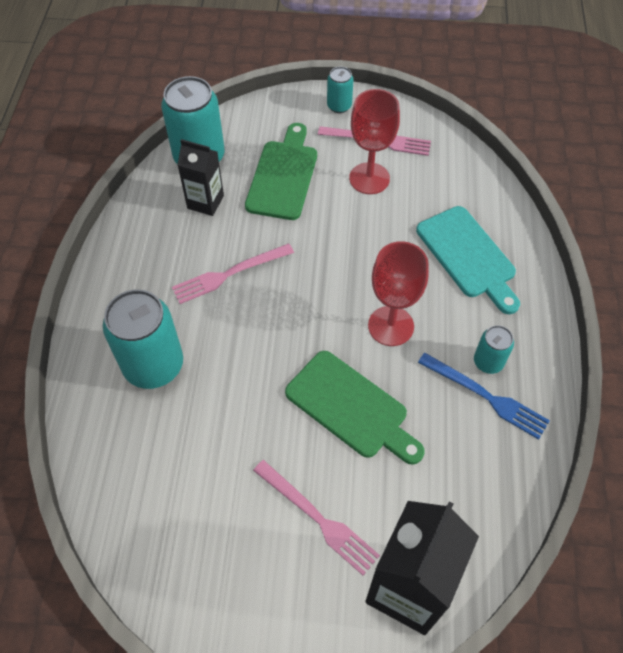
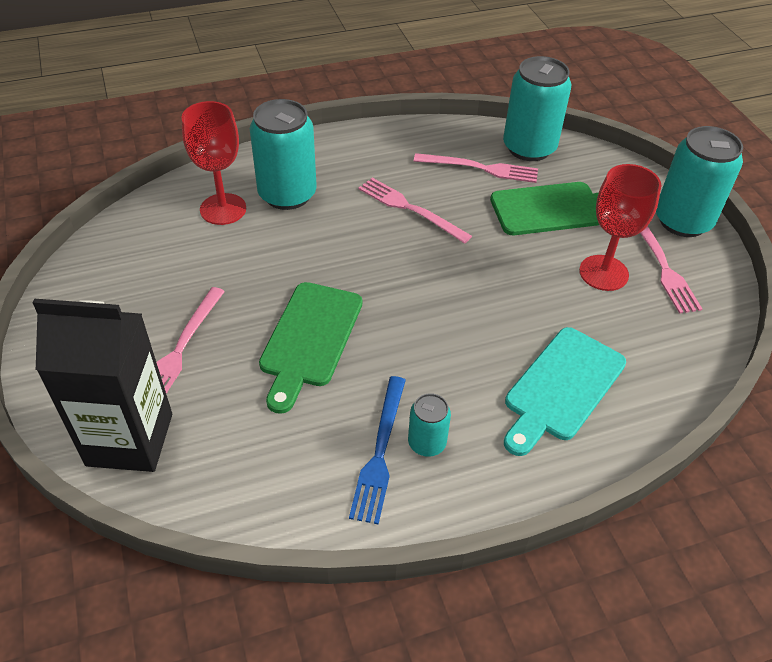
camera: 65 degrees right, 10 degrees down
(205, 202) = (480, 168): black carton -> pink fork
(339, 106) = (682, 221): turquoise can -> turquoise can, size x1.97
(391, 326) = (423, 344): red goblet -> red goblet (223, 209)

